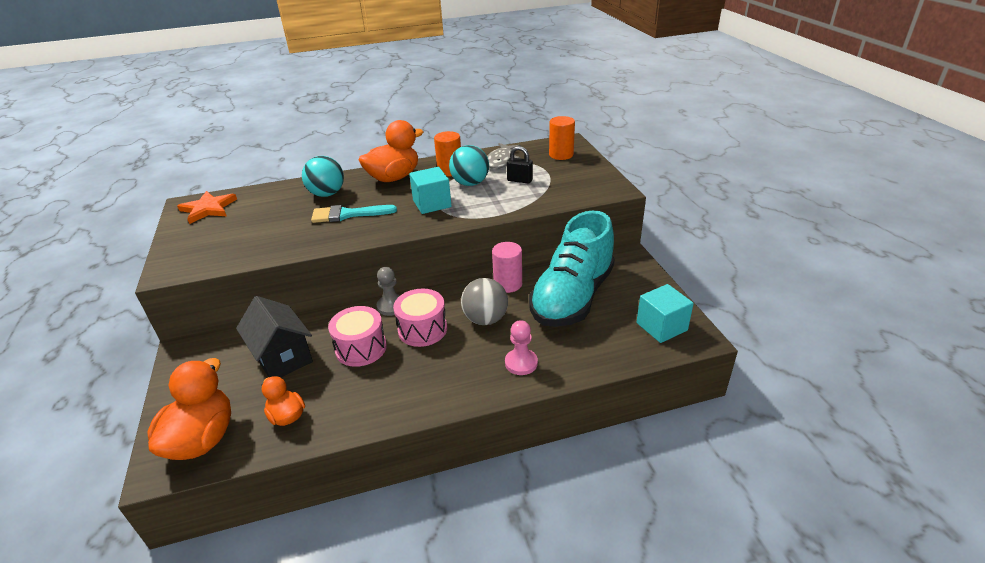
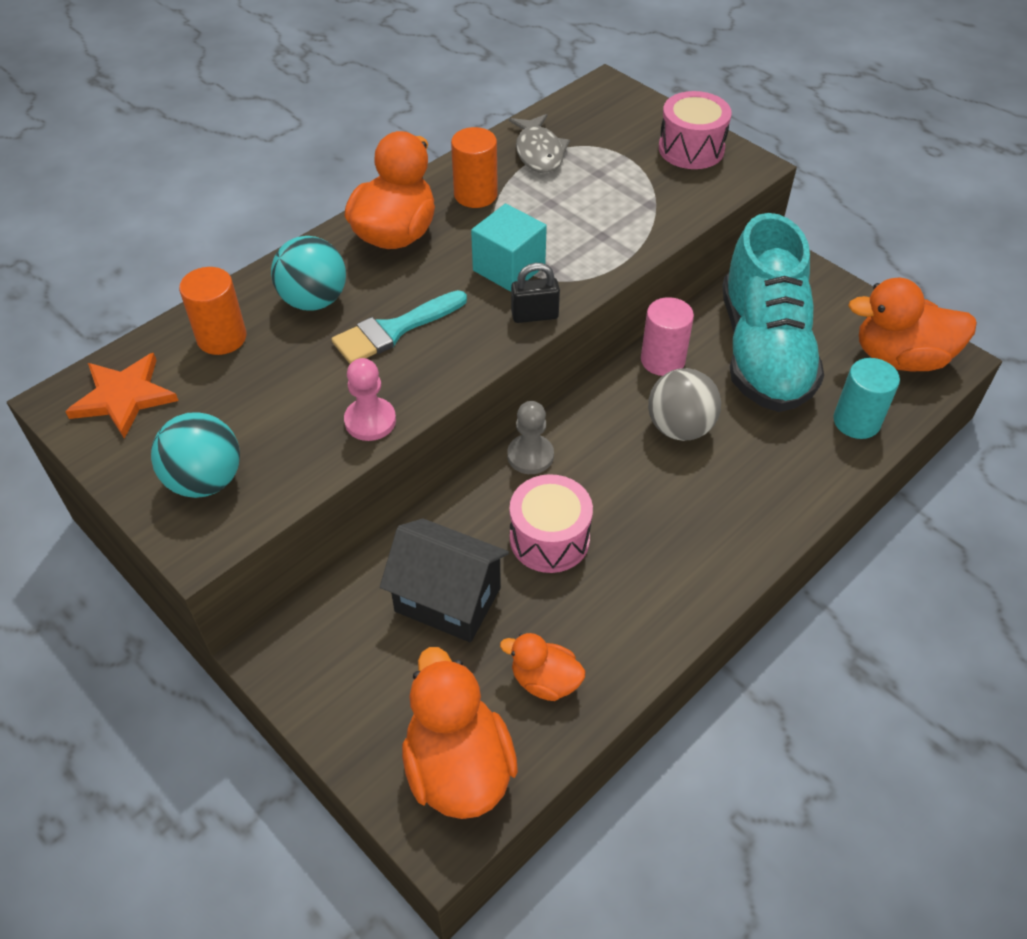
camera: 30 degrees left, 15 degrees up
(422, 329) = (609, 476): pink drum -> pink drum (691, 149)
(470, 183) = (531, 211): turquoise ball -> turquoise ball (205, 480)
(520, 180) = (600, 184): black padlock -> black padlock (534, 315)
(521, 363) = (778, 475): pink pawn -> pink pawn (370, 421)
(561, 155) = (618, 117): orange cylinder -> orange cylinder (222, 338)
(599, 351) = (856, 421): none -> turquoise cylinder
(661, 326) = (900, 358): turquoise cube -> orange duck

